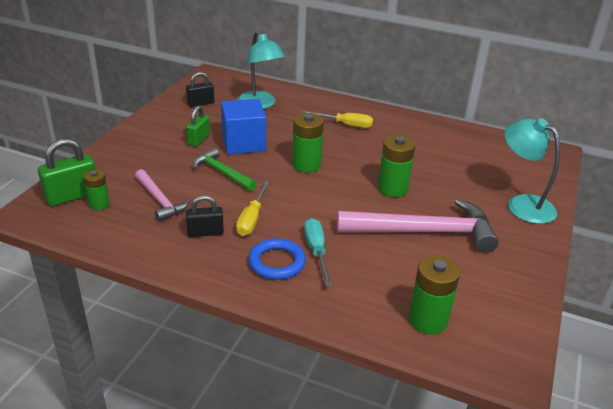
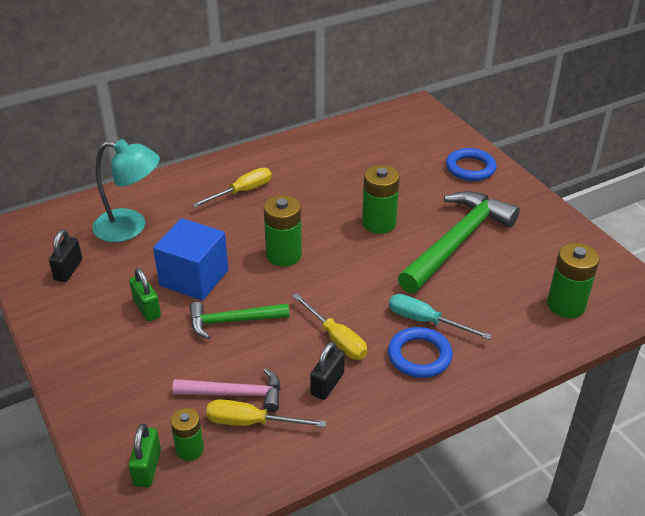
camera: 50 degrees left, 5 degrees up
(72, 196) = (147, 468): green padlock -> green padlock, size x0.66
(141, 217) = (251, 422): none -> yellow screwdriver
(424, 232) = (457, 242): pink hammer -> green hammer
(522, 204) = (470, 168): turquoise lamp -> blue ring

